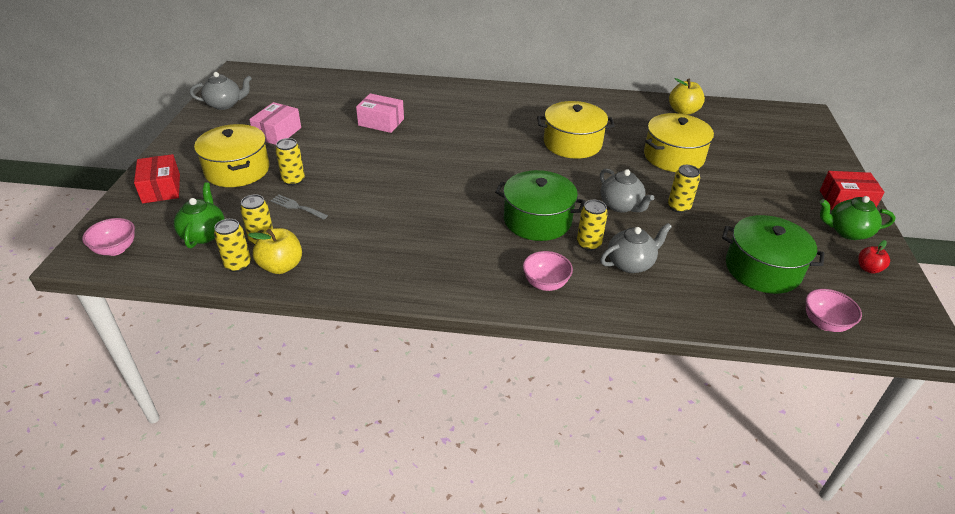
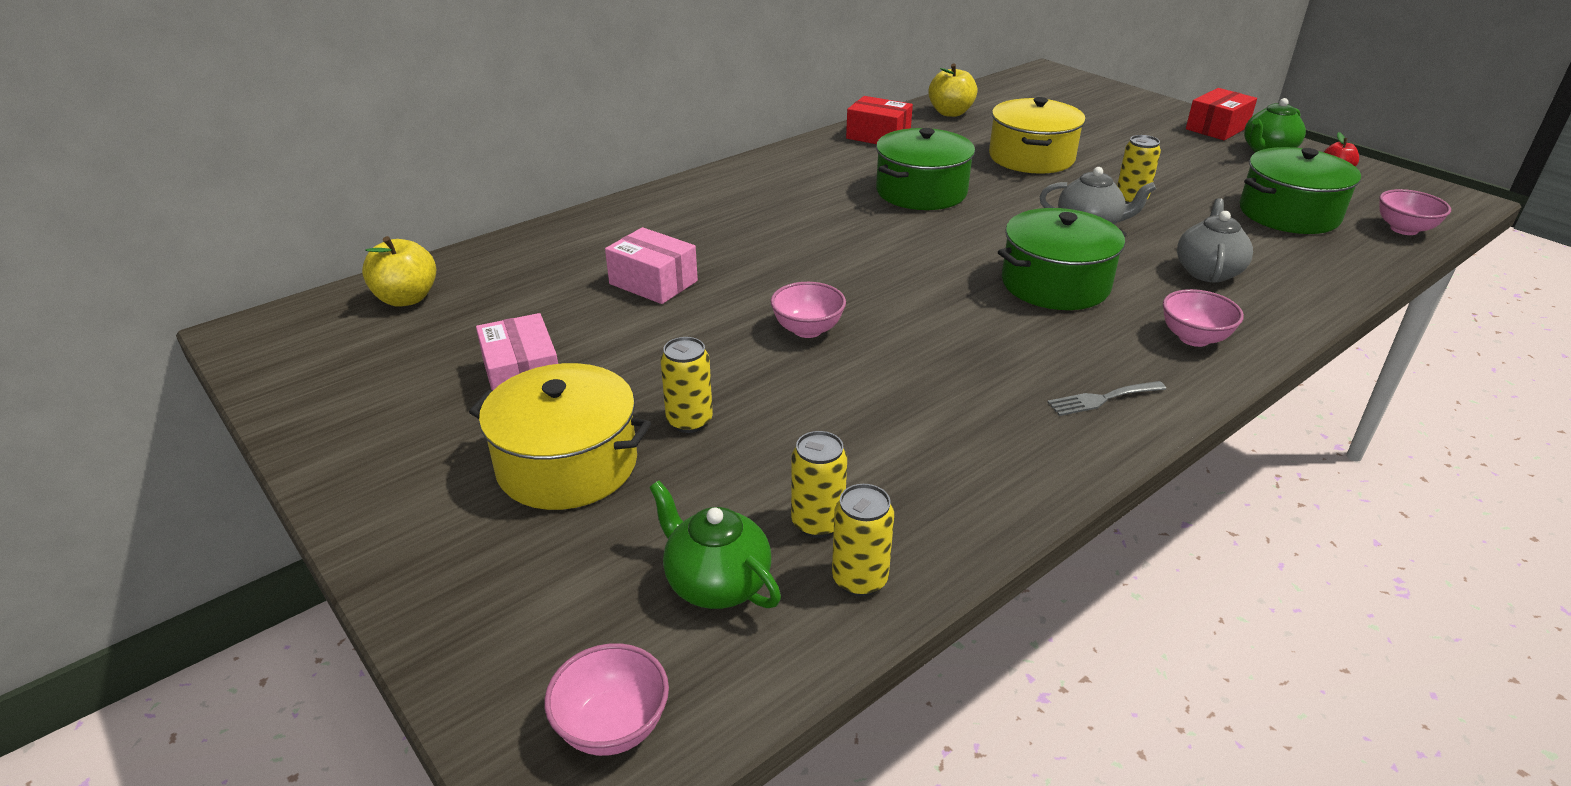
camera: 45 degrees left, 5 degrees down
(161, 188) = (486, 578): red box -> red box (878, 136)
(225, 104) = (328, 391): grey teapot -> none
(281, 266) = (918, 533): yellow apple -> yellow apple (406, 298)
(296, 207) = (770, 450): grey fork -> grey fork (1102, 399)
(381, 122) = (653, 282): pink box -> pink box turned 60 degrees clockwise
(395, 174) = (807, 330): none -> pink bowl
(572, 143) = (921, 191): yellow pot -> green pot
(588, 244) = (1143, 277): yellow can -> none

